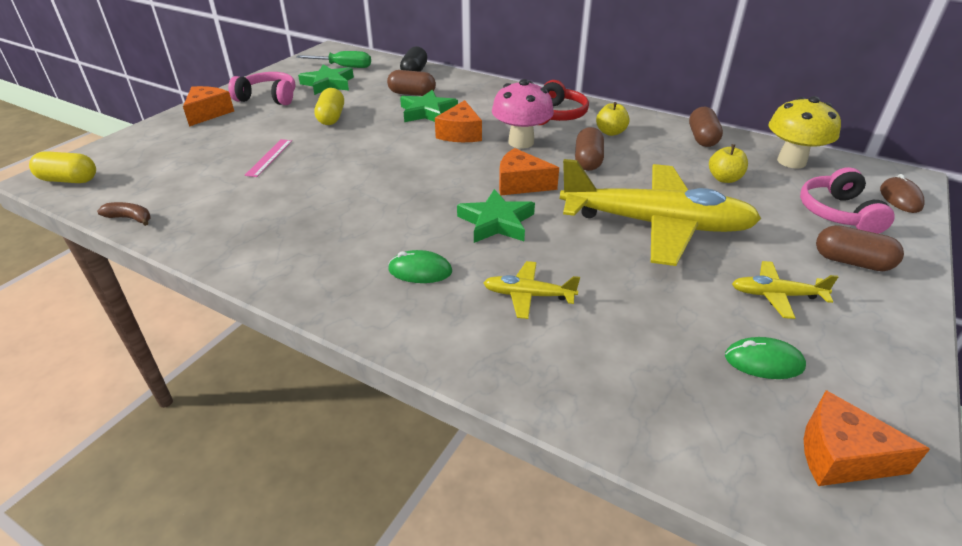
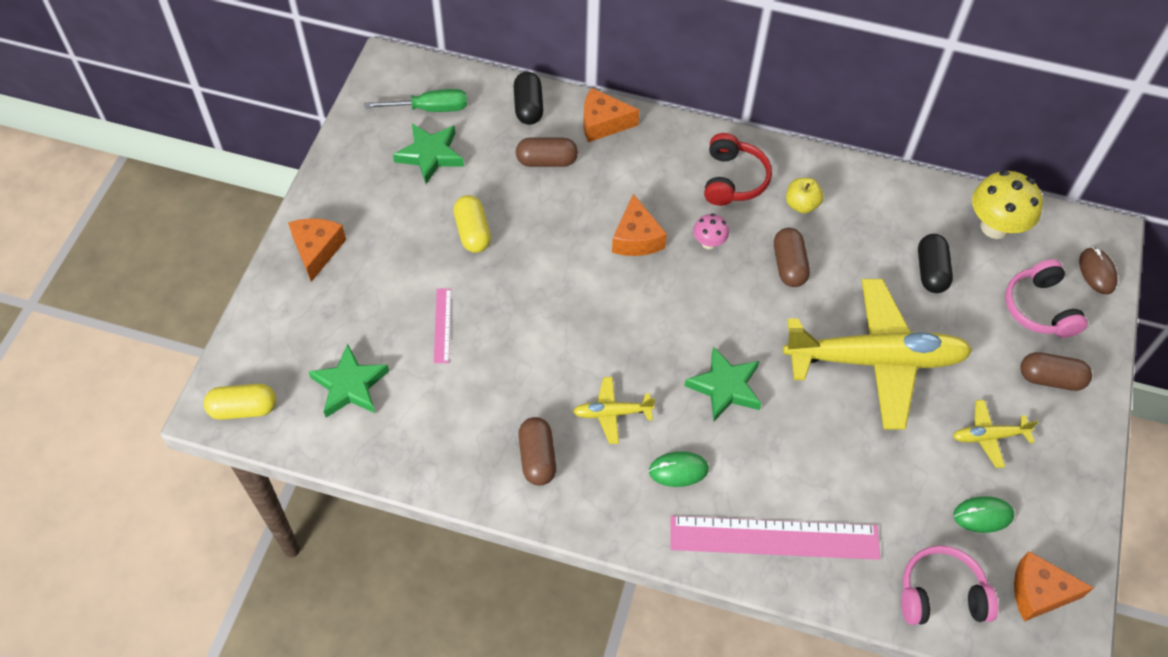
camera: 15 degrees left, 20 degrees up
(130, 218) = (357, 456): brown banana -> none
(268, 98) = (372, 202): pink headphones -> pink headphones (941, 594)
(427, 112) = (581, 199): green star -> green star (350, 385)
(499, 340) = (774, 538): none -> pink ruler
(521, 142) = (709, 243): pink mushroom -> pink mushroom, size x0.52
(521, 184) = (730, 320): orange cheese -> orange cheese (603, 123)
(528, 295) = (783, 481): yellow plane -> yellow plane (612, 413)
(702, 138) = (901, 198): brown capsule -> brown capsule (537, 458)
(724, 179) = (931, 271): yellow apple -> black capsule

